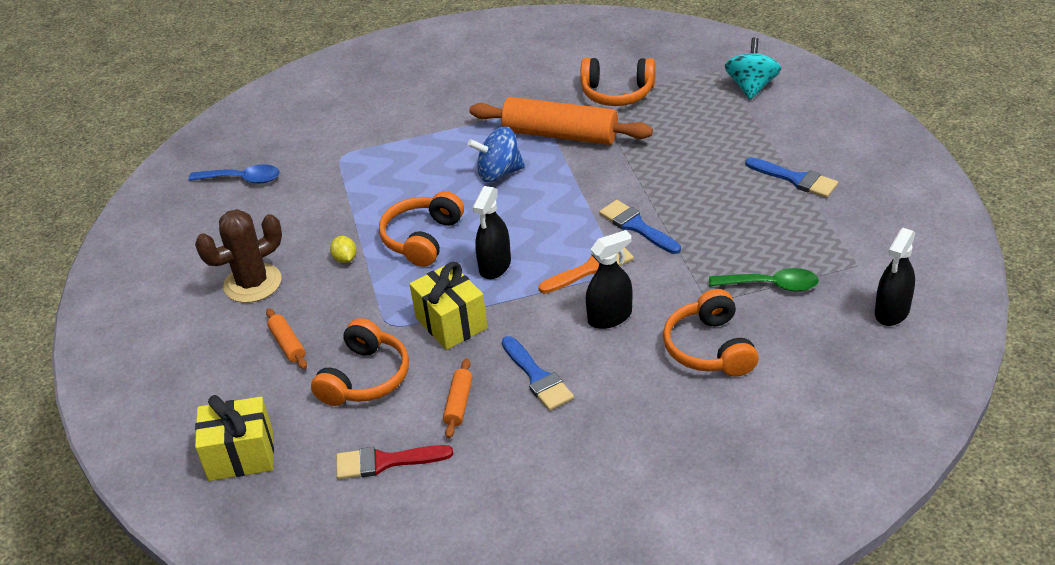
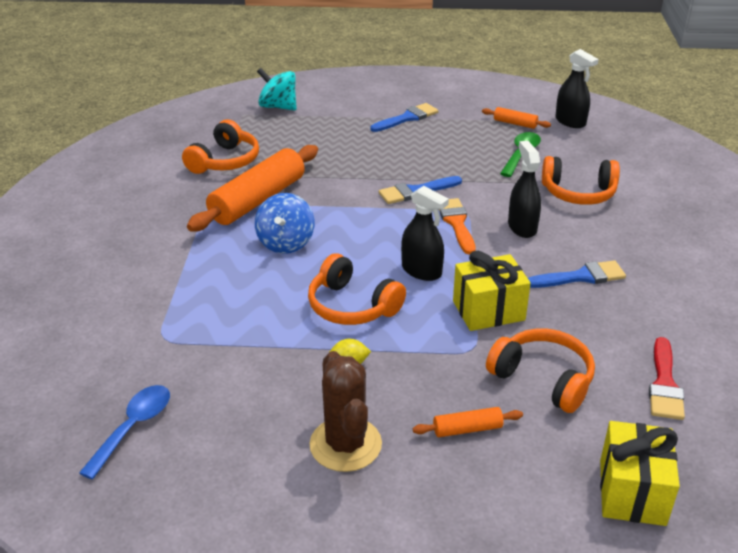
camera: 75 degrees left, 5 degrees down
(459, 403) = (599, 326): orange rolling pin -> orange rolling pin (515, 123)

